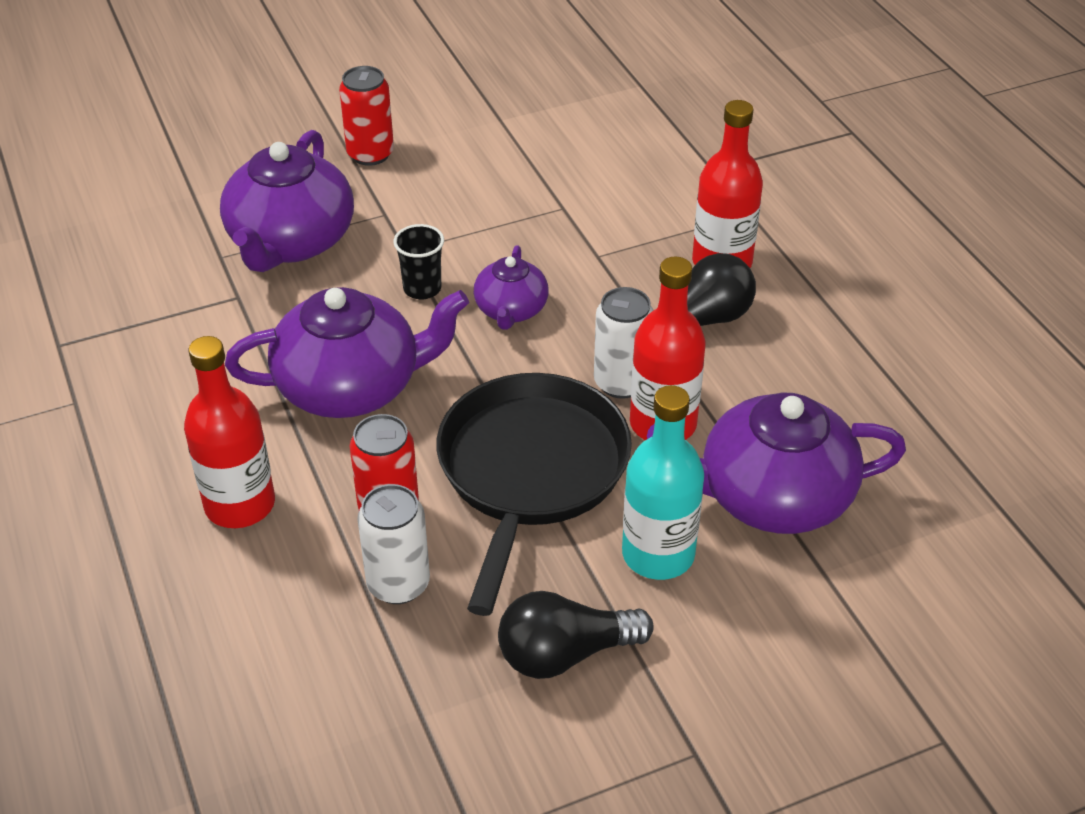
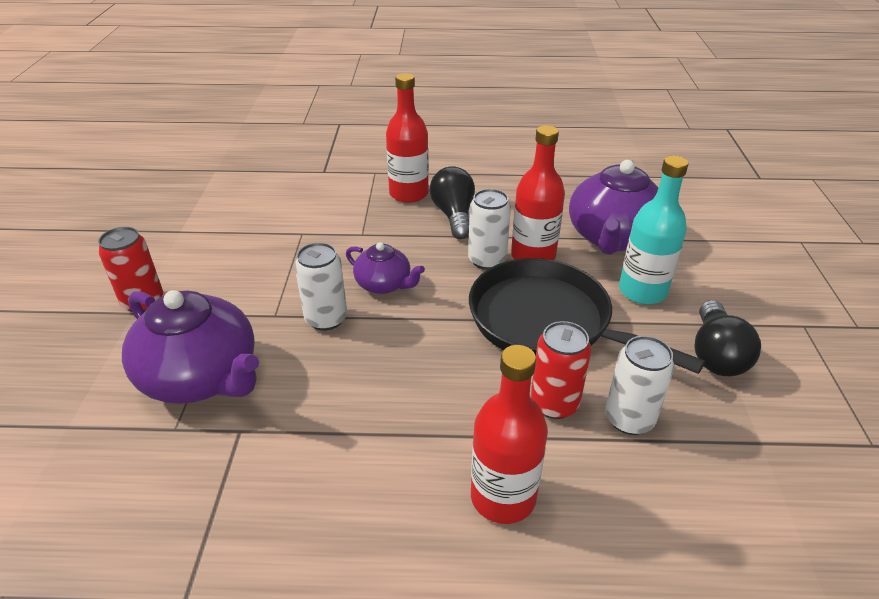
camera: 65 degrees left, 5 degrees down
(351, 387) = (406, 387): purple teapot -> none
(422, 289) = (326, 319): black cup -> white can

